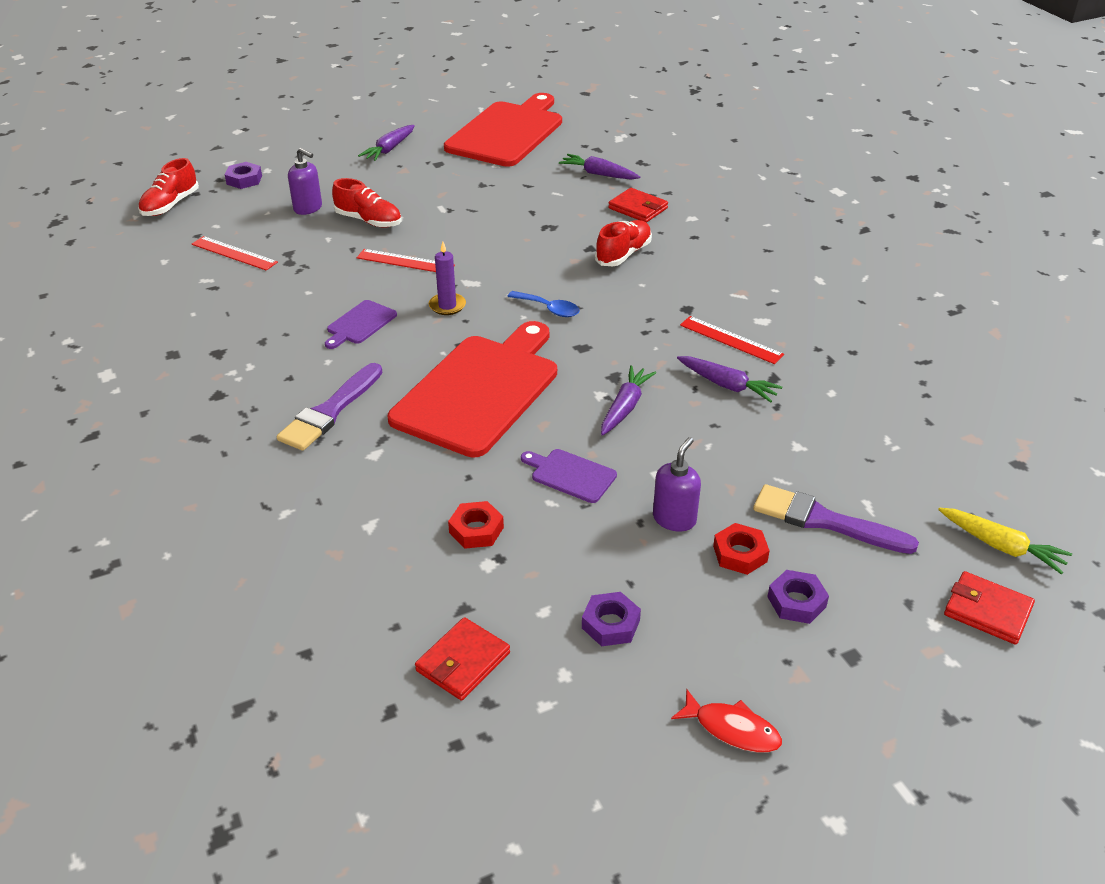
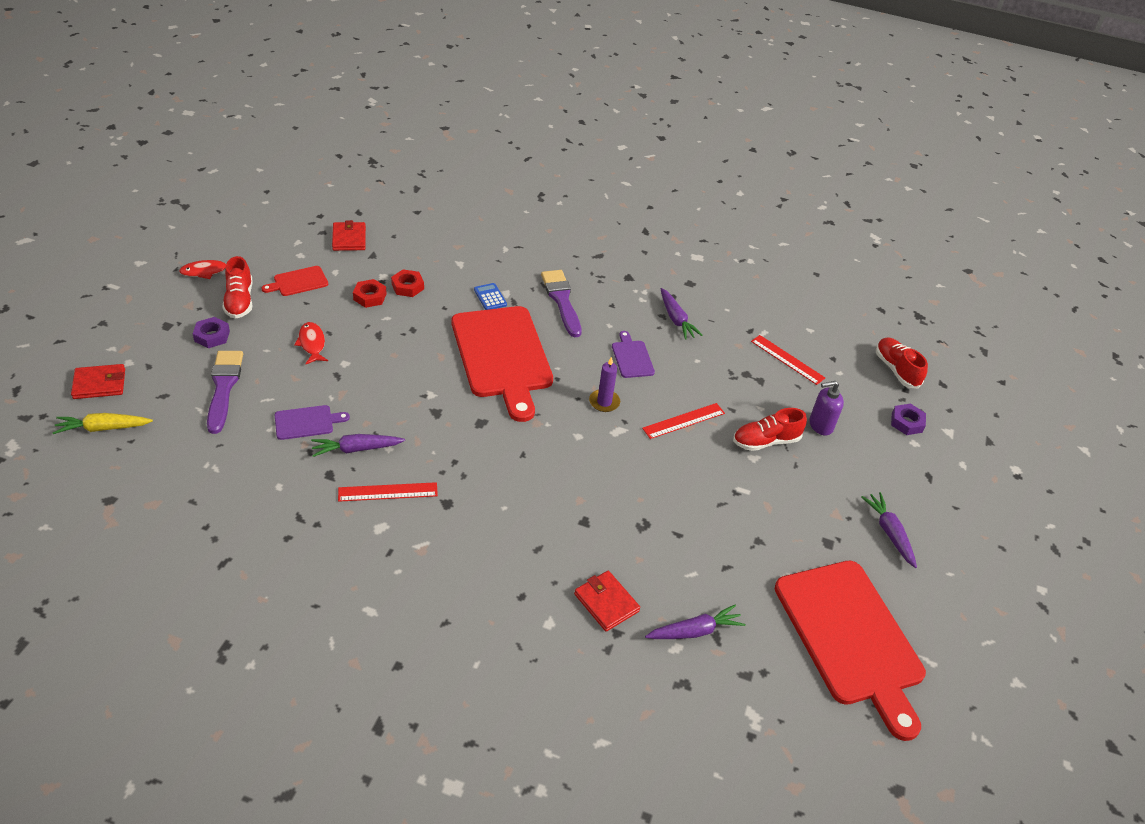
camera: 130 degrees right, 5 degrees up
(234, 253) = (787, 359): red ruler -> red ruler turned 60 degrees clockwise
(400, 459) = (490, 297): none -> blue calculator
(549, 309) = (539, 441): blue spoon -> none
(570, 475) = (392, 337): purple cutting board -> purple cutting board (307, 422)
(610, 624) = (298, 282): purple nut -> red cutting board
(623, 254) = (552, 532): red shoe -> red shoe (239, 301)
(625, 407) = (406, 394): purple carrot -> purple carrot (676, 319)
(638, 208) = (606, 603): red wallet -> red wallet turned 60 degrees clockwise
(674, 519) = (312, 344): purple soap dispenser -> red fish
(740, 554) = (260, 344): red nut -> red nut (370, 297)
(825, 521) = (223, 387): purple brush -> purple brush turned 75 degrees counterclockwise

